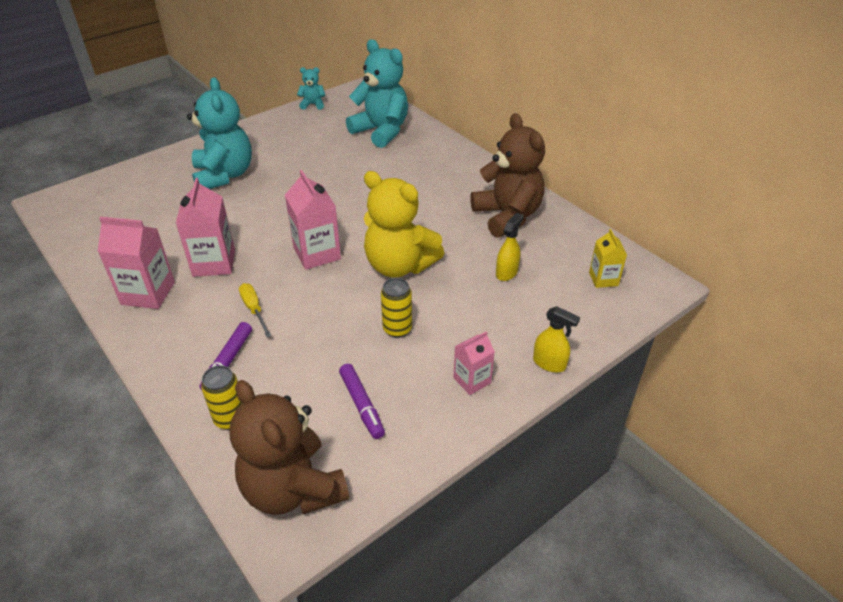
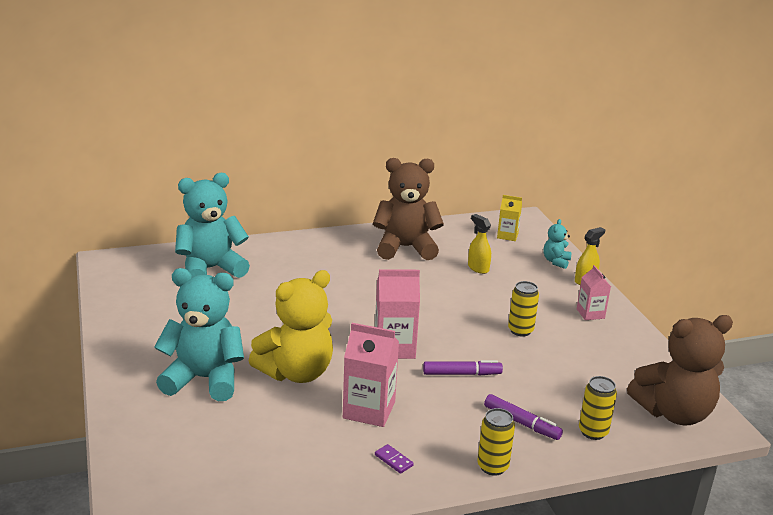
camera: 70 degrees left, 15 degrees down
(148, 293) = (393, 460): pink carton -> purple domino
(153, 354) = (492, 467): none -> yellow can
(254, 309) = (457, 397): yellow screwdriver -> none
(313, 104) = (106, 295): turquoise teddy bear -> turquoise teddy bear (556, 261)
(362, 405) = (599, 365): purple marker -> purple marker (462, 374)
(399, 265) = (439, 311): yellow teddy bear -> yellow teddy bear (296, 372)

